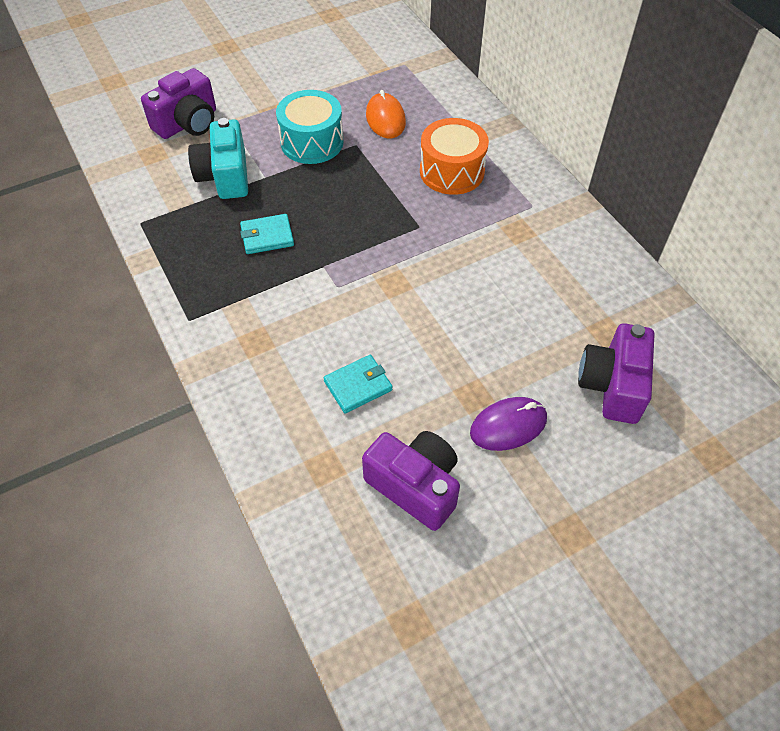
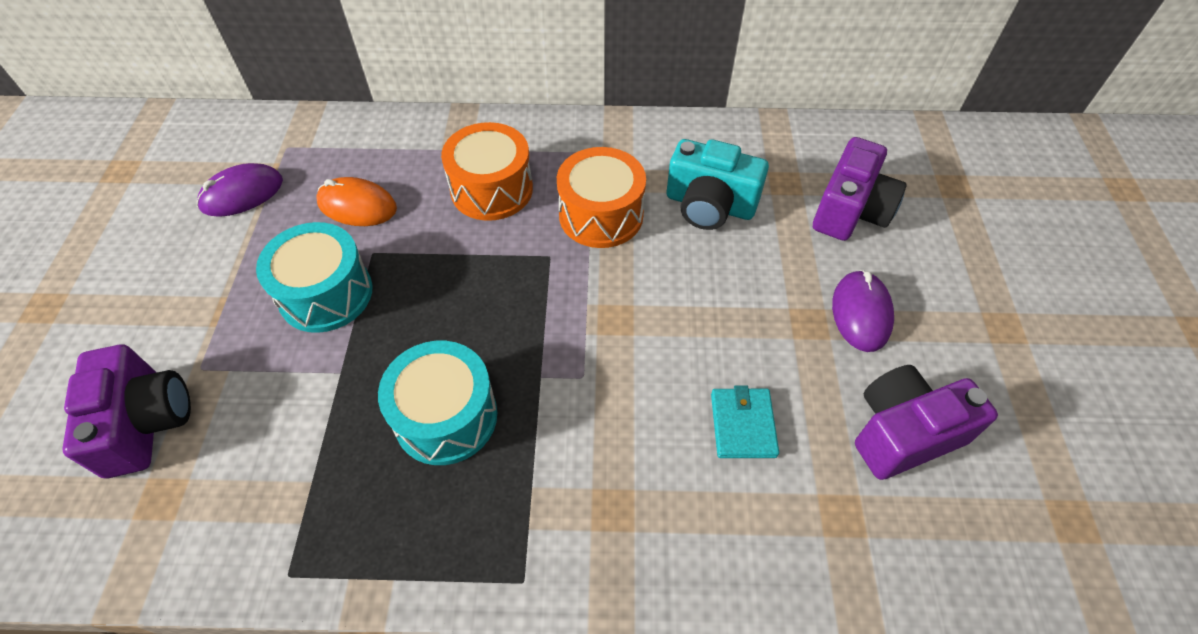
camera: 60 degrees left, 0 degrees up
(225, 176) = (295, 419): turquoise camera -> turquoise camera (709, 205)
(267, 236) = (446, 416): turquoise wallet -> turquoise drum
(354, 68) = (242, 194): none -> purple mouse
(477, 236) = (601, 215): none -> orange drum
(612, 385) = (850, 210): purple camera -> purple camera turned 105 degrees counterclockwise

